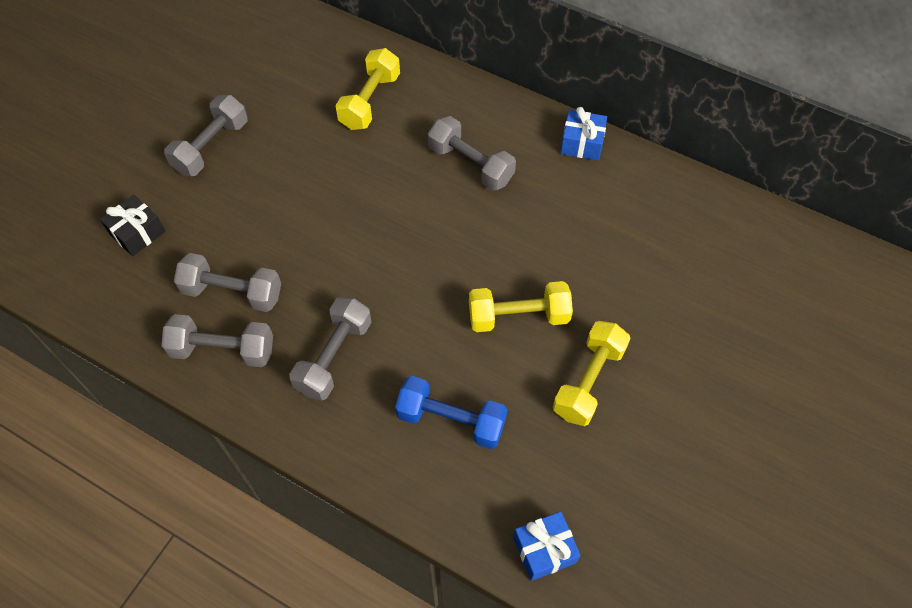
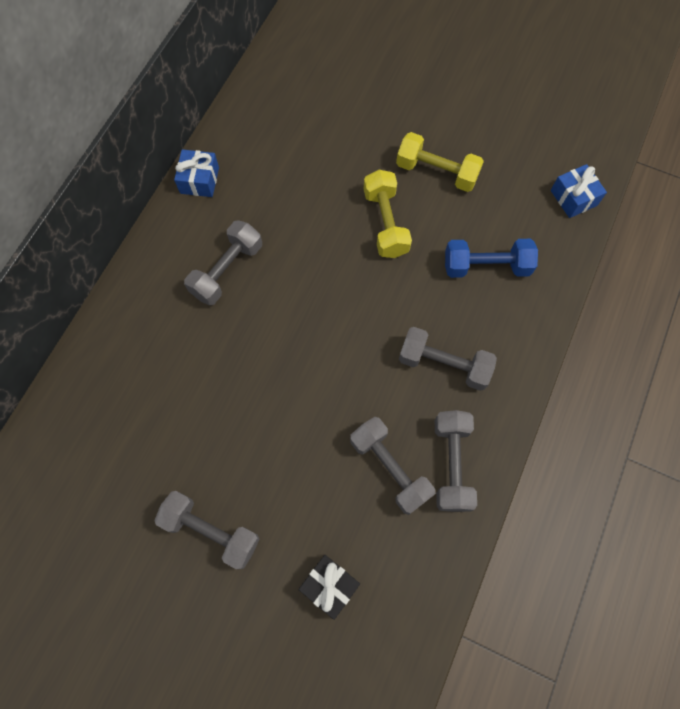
camera: 95 degrees left, 10 degrees up
(233, 292) = (389, 468): grey dumbbell -> grey dumbbell turned 45 degrees counterclockwise
(370, 101) = (146, 372): yellow dumbbell -> none
(451, 420) = (486, 266): blue dumbbell -> blue dumbbell turned 75 degrees clockwise

